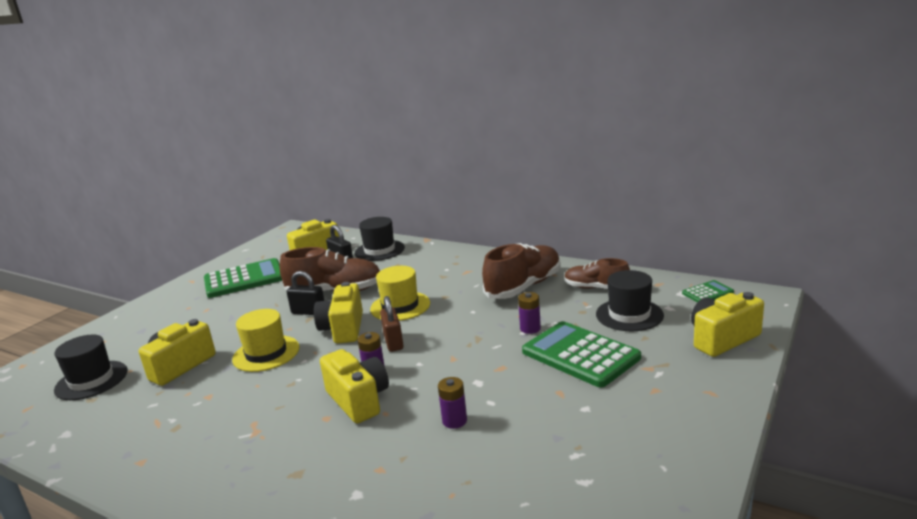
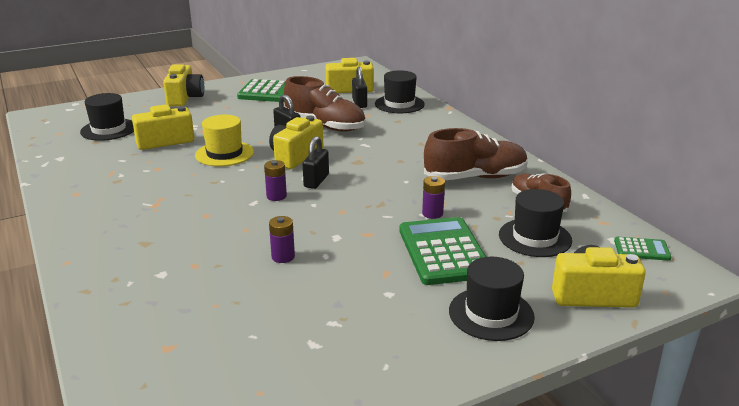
camera: 30 degrees right, 5 degrees up
(358, 400) = (240, 212): yellow camera -> yellow camera (185, 98)
(393, 342) = (316, 181): brown padlock -> black padlock
(400, 306) = (356, 155): yellow hat -> none
(679, 386) = (491, 314): none -> black hat

